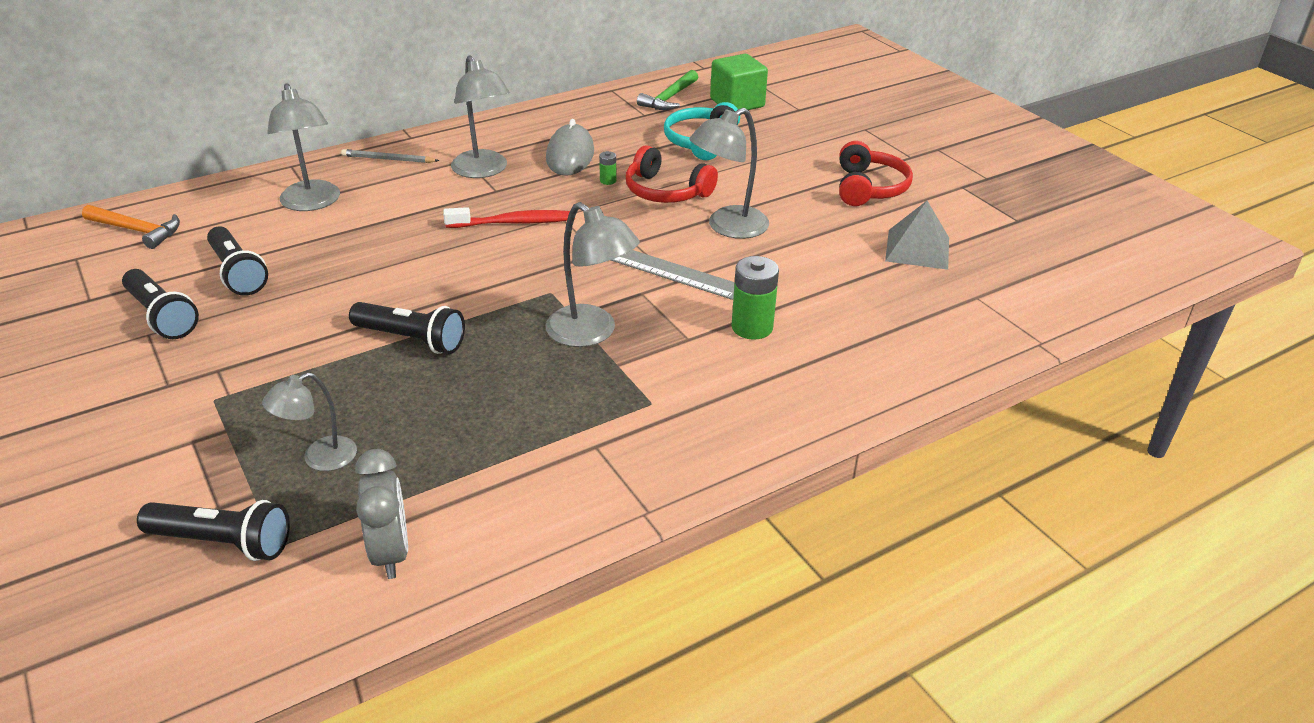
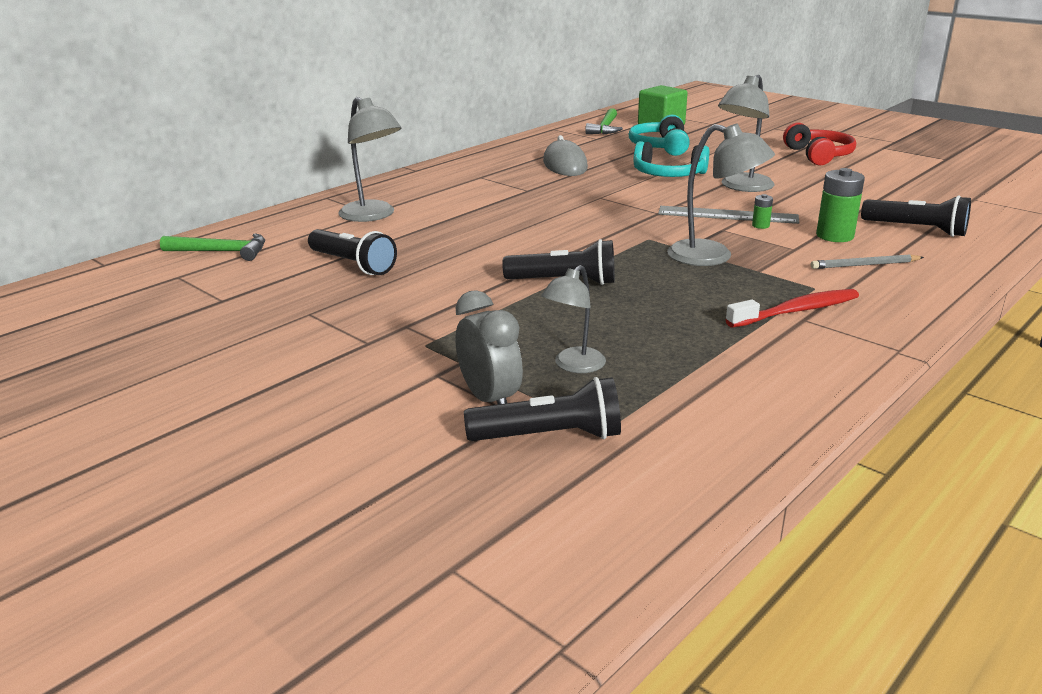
camera: 15 degrees left, 10 degrees down
(137, 230) = (221, 252): orange hammer -> green hammer
(162, 316) = (310, 300): black flashlight -> black flashlight (916, 229)
(388, 159) = (411, 184): grey pencil -> grey pencil (864, 265)
(390, 553) = (716, 414): grey clock -> grey clock (489, 399)
(483, 171) = (503, 181): grey lamp -> none
(514, 223) = (567, 205): red toothbrush -> red toothbrush (797, 311)
(608, 181) = (614, 174): green battery -> green battery (760, 225)
(666, 191) = (668, 174): red headphones -> turquoise headphones
(917, 249) = (897, 180): grey pyramid -> none

